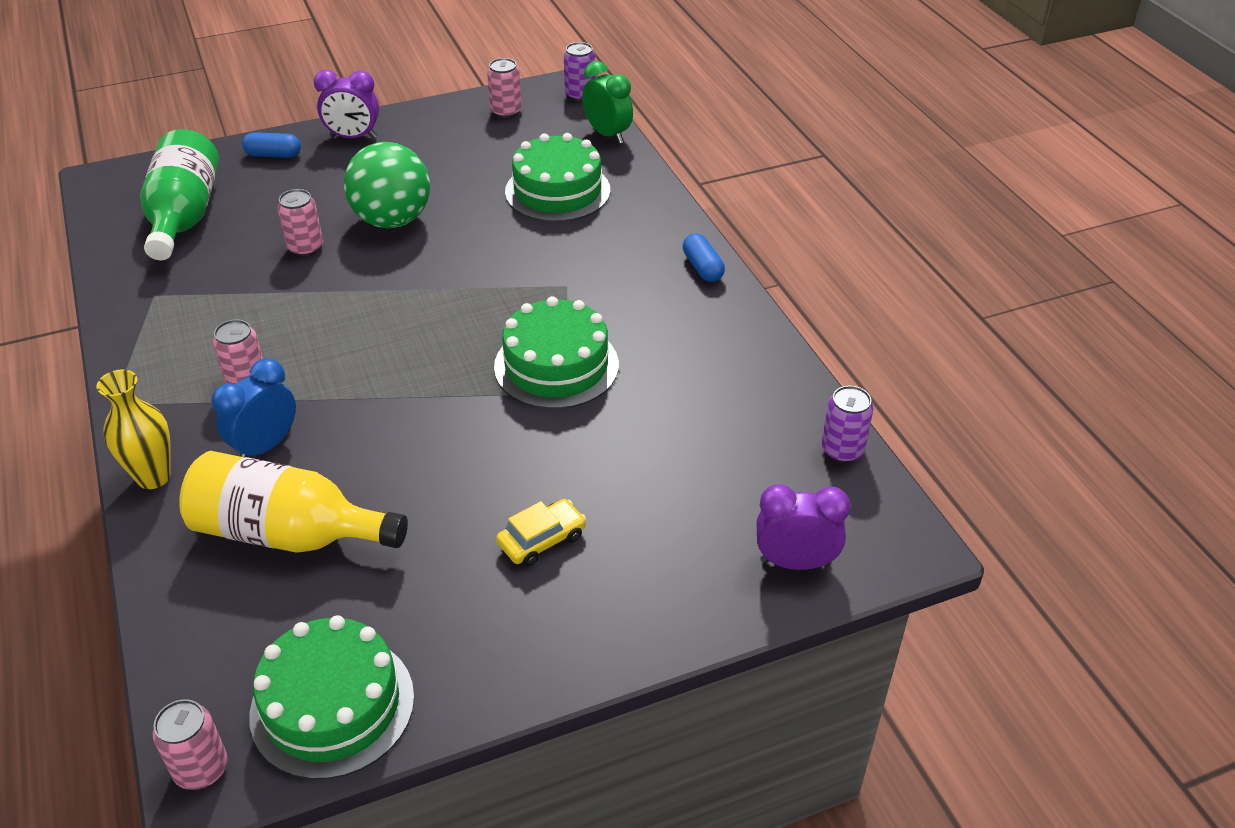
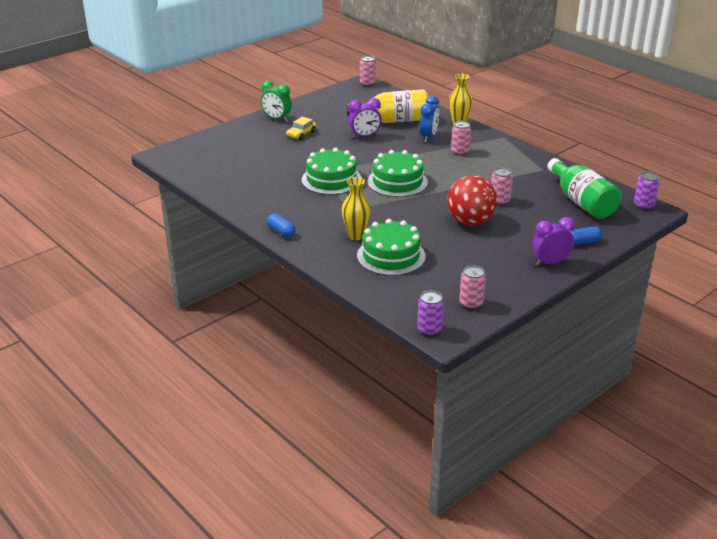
camera: 160 degrees right, 10 degrees down
(332, 705) = (341, 96): green cake -> green cake (397, 182)
(392, 220) = (470, 221): green ball -> red ball
(587, 234) = (356, 236): none -> yellow vase
(607, 134) = (386, 300): green clock -> green clock (277, 119)
(795, 562) = (204, 144): purple clock -> purple clock (364, 136)
(842, 450) = (190, 175): purple can -> purple can (643, 205)

